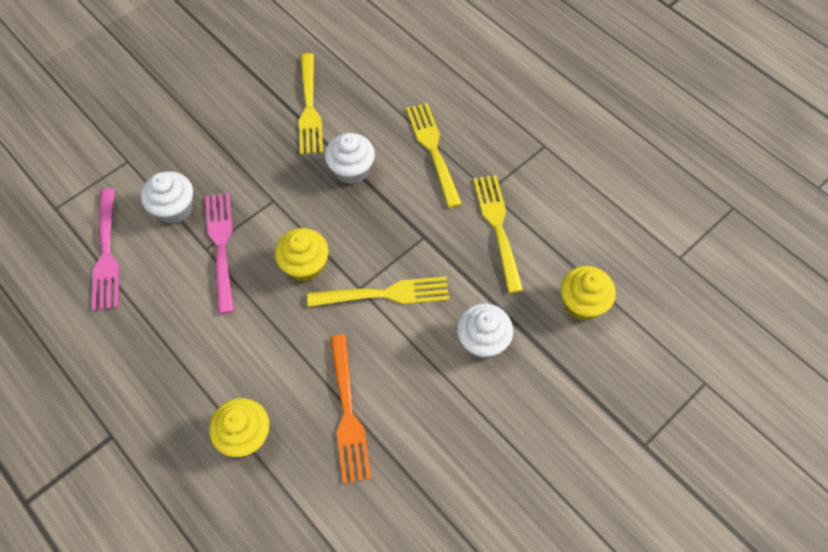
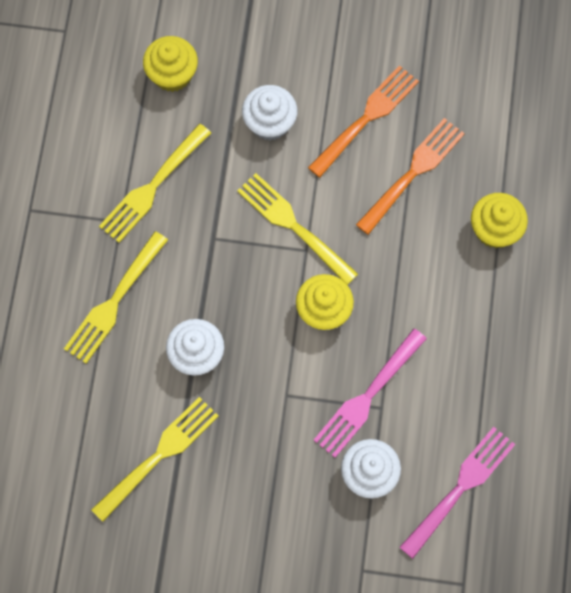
camera: 130 degrees left, 10 degrees up
(424, 415) = (366, 119): none -> orange fork

